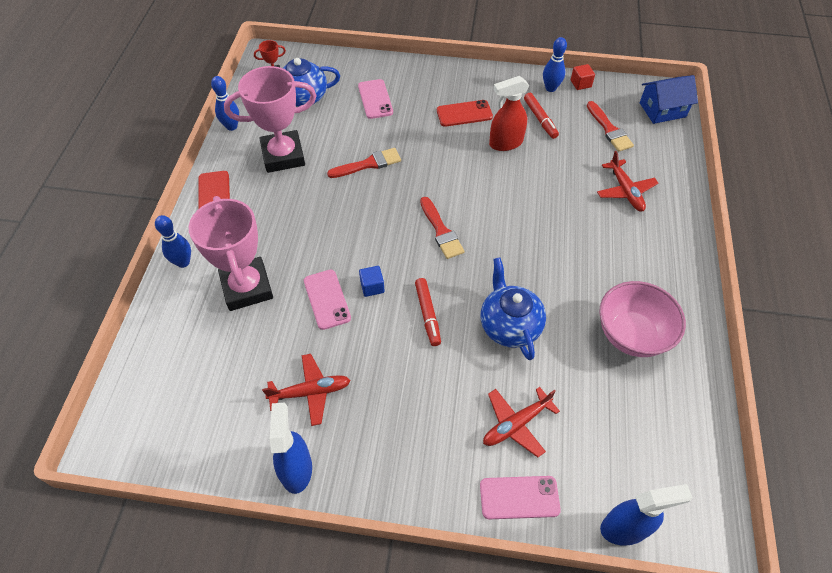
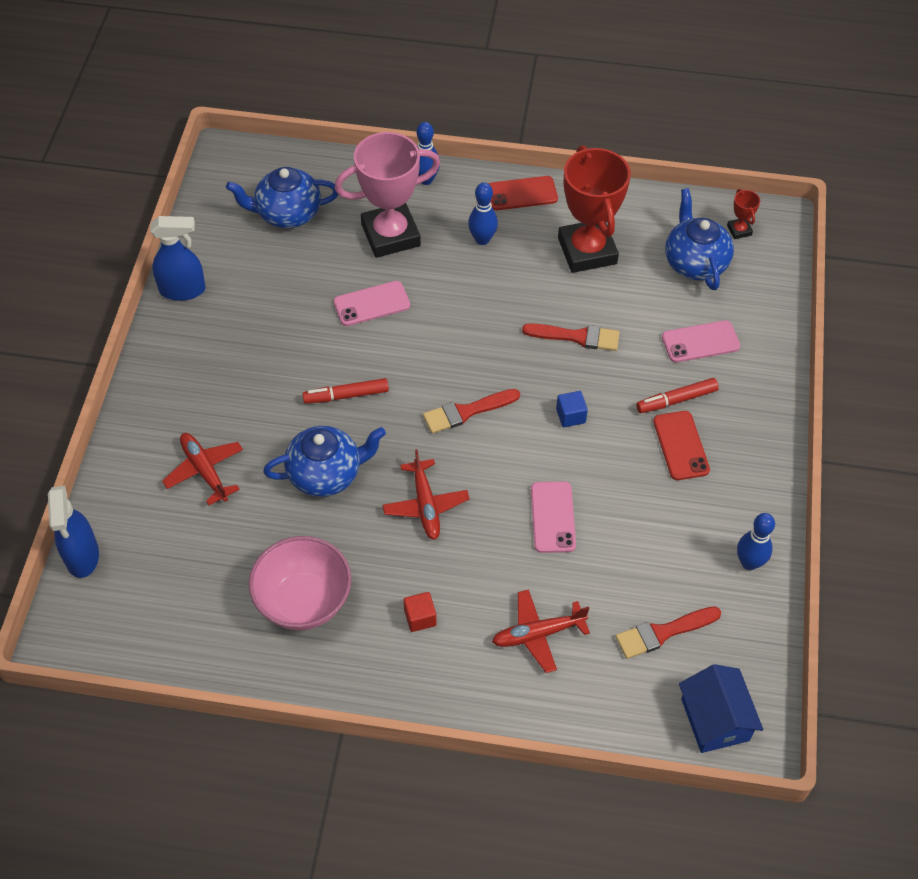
camera: 90 degrees right, 0 degrees up
(205, 376) = (287, 214): none -> blue teapot
(231, 126) = (635, 197): blue bowling pin -> blue bowling pin (482, 239)
(283, 156) = (587, 251): pink trophy -> red trophy
(310, 392) = (261, 296): red plane -> red plane (425, 505)
(368, 164) = (577, 337): red brush -> red brush turned 60 degrees counterclockwise
(372, 287) = (386, 344): blue cube -> blue cube (570, 416)
(505, 143) = (624, 492): red spray bottle -> none
(519, 497) = (127, 467): pink phone -> pink phone (553, 517)
(540, 119) = (678, 541): red marker -> red marker (677, 400)
(580, 84) = (765, 607): red cube -> red cube (420, 618)

